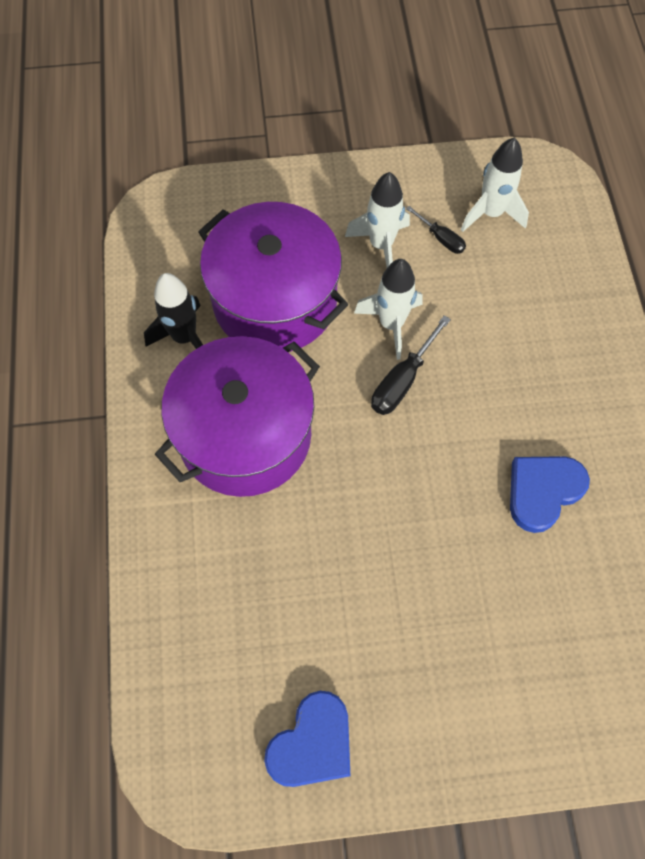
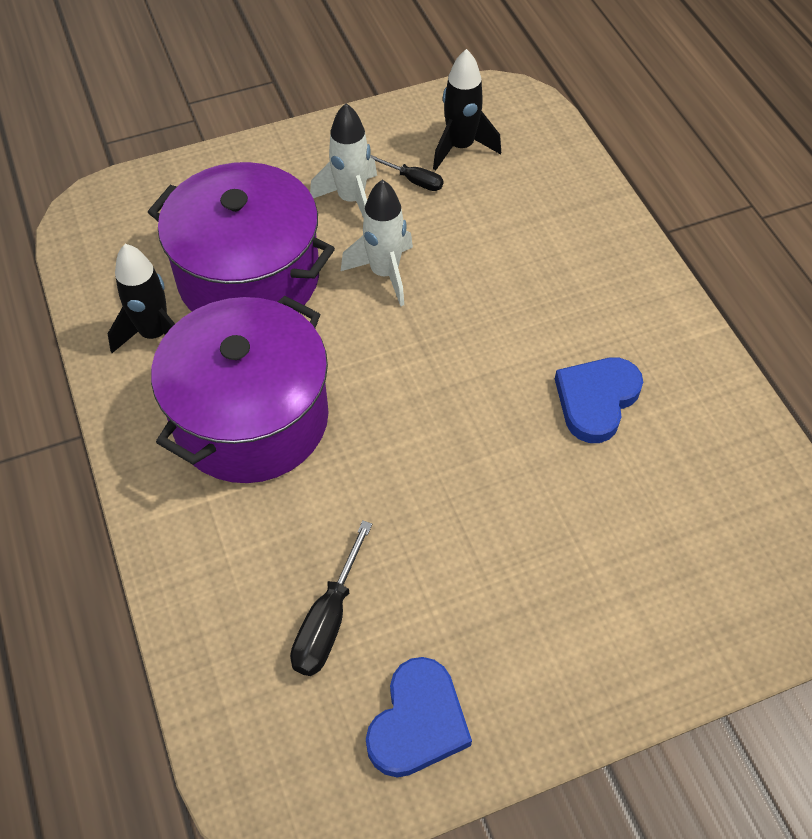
camera: 15 degrees left, 10 degrees down
(403, 380) = (413, 325): black screwdriver -> black screwdriver (328, 620)
(491, 213) = (460, 147): white rocket -> black rocket

